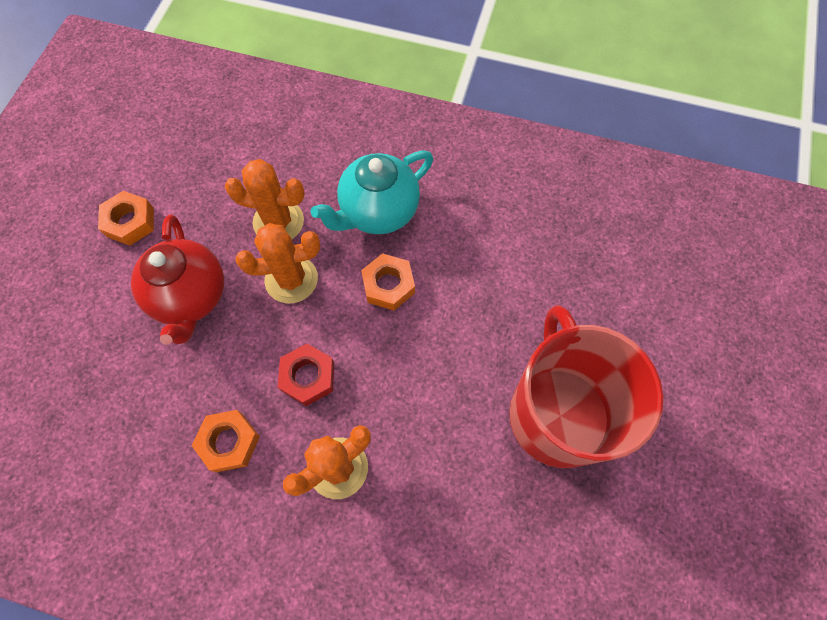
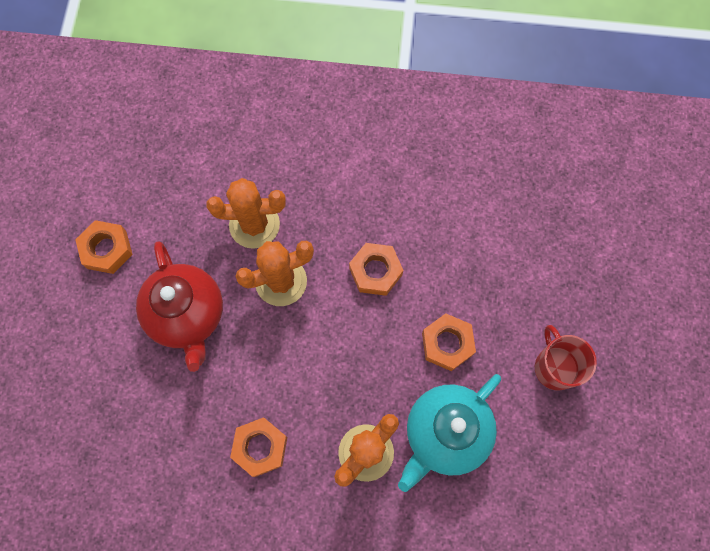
camera: 10 degrees left, 5 degrees up
(308, 377) = (319, 373): red nut -> none
(378, 212) = (350, 198): turquoise teapot -> turquoise teapot (445, 433)
(447, 369) = (447, 344): none -> orange nut
(557, 413) = (555, 367): red mug -> red mug, size x0.47

